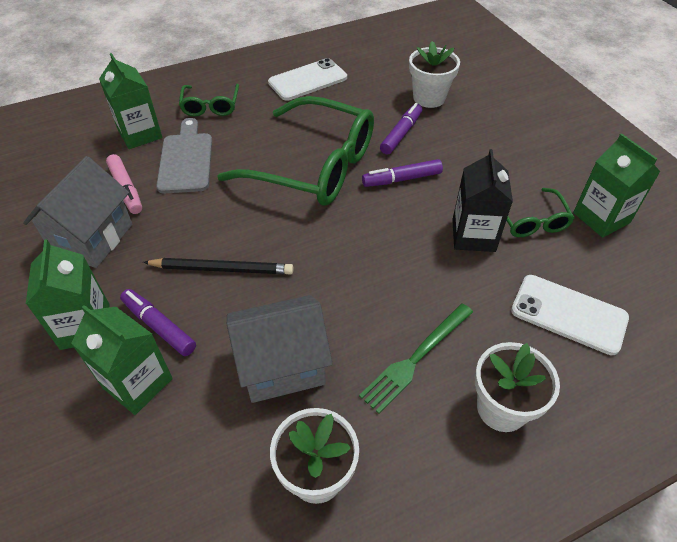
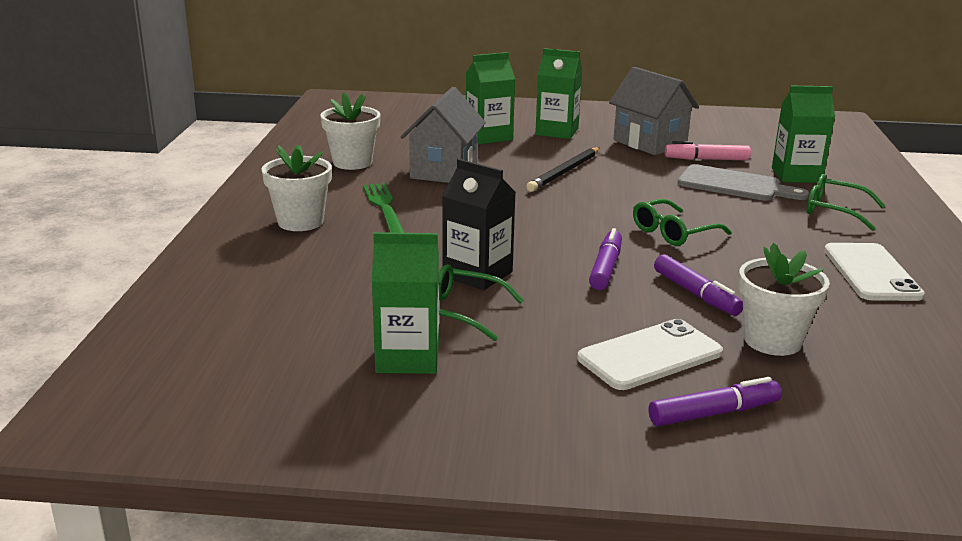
camera: 120 degrees right, 25 degrees down
(159, 326) = (530, 147): purple marker -> purple marker (714, 413)
(313, 166) = (673, 232): green glasses -> green glasses, size x0.48
(568, 314) = (327, 279): white phone -> white phone (650, 356)

